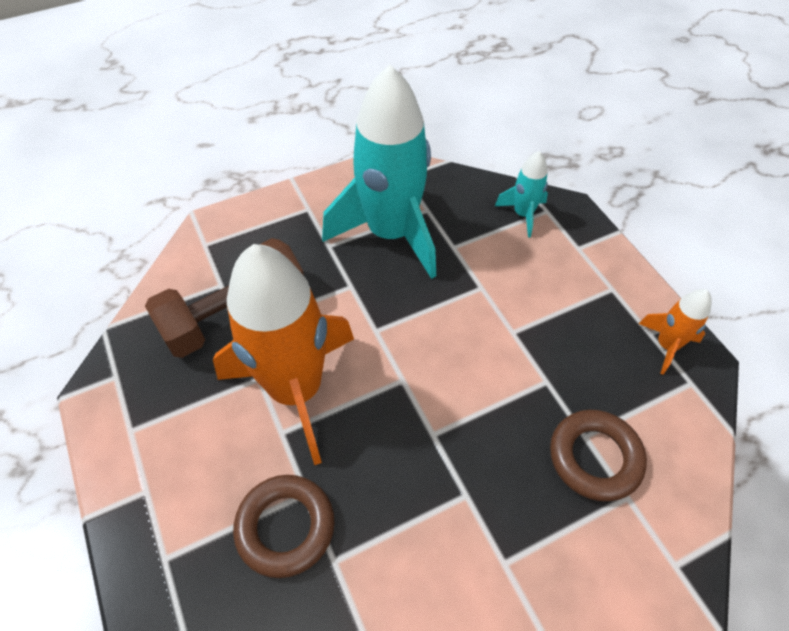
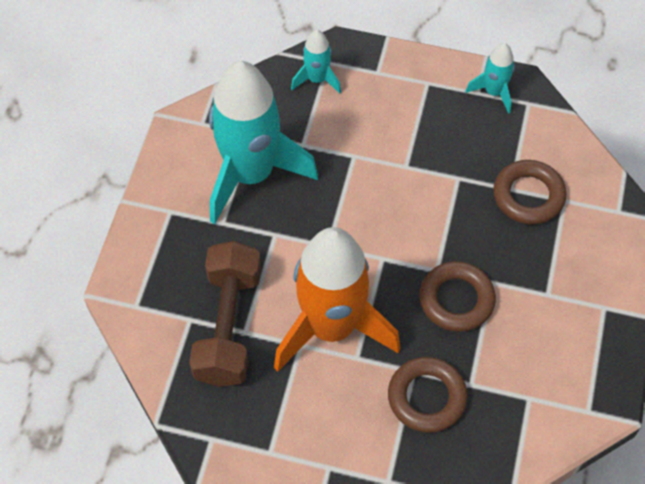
camera: 50 degrees left, 5 degrees up
(417, 475) = (456, 300): none -> brown ring
(666, 345) = (494, 92): orange rocket -> turquoise rocket

